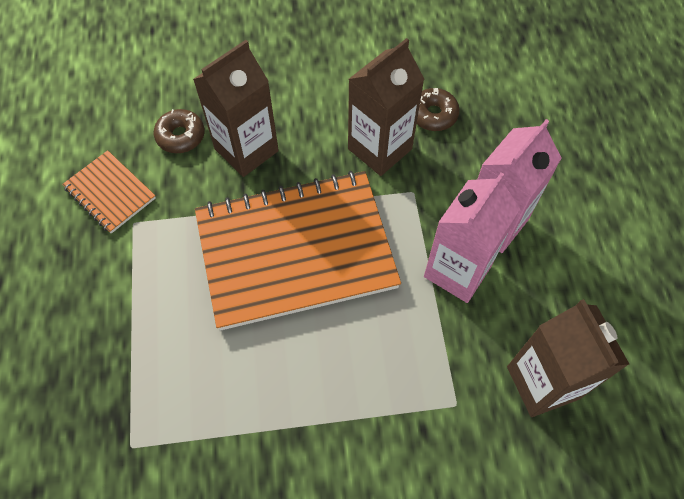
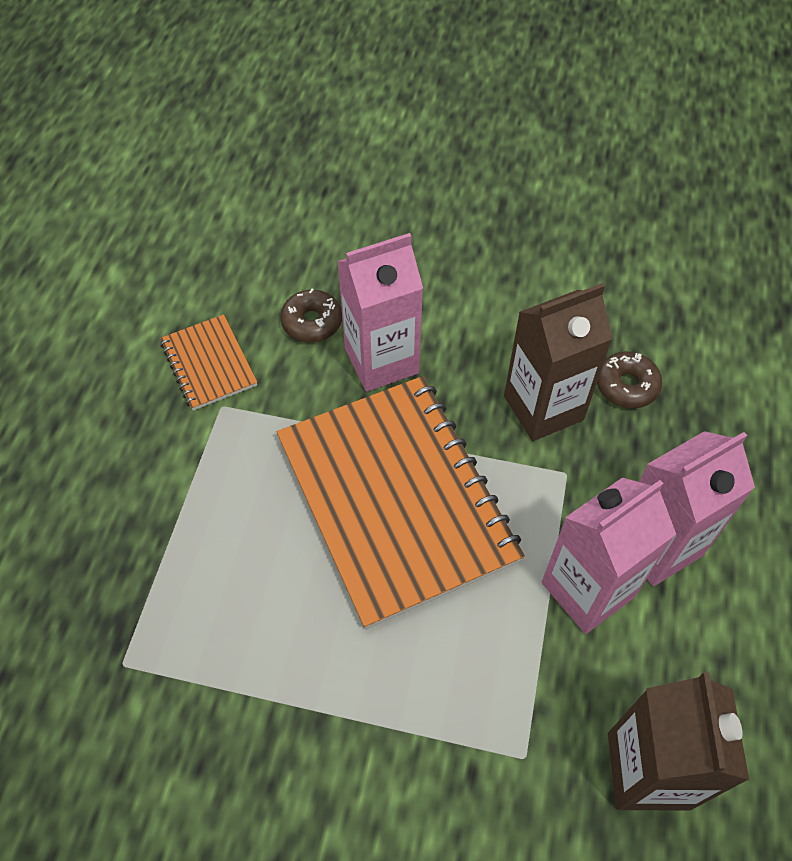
camera: 20 degrees right, 5 degrees down
(246, 150) = (381, 361): brown carton -> pink carton
(296, 251) = (395, 500): orange notebook -> orange notebook turned 60 degrees clockwise

